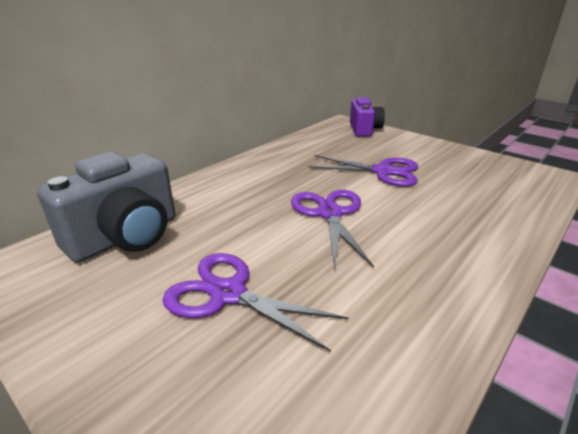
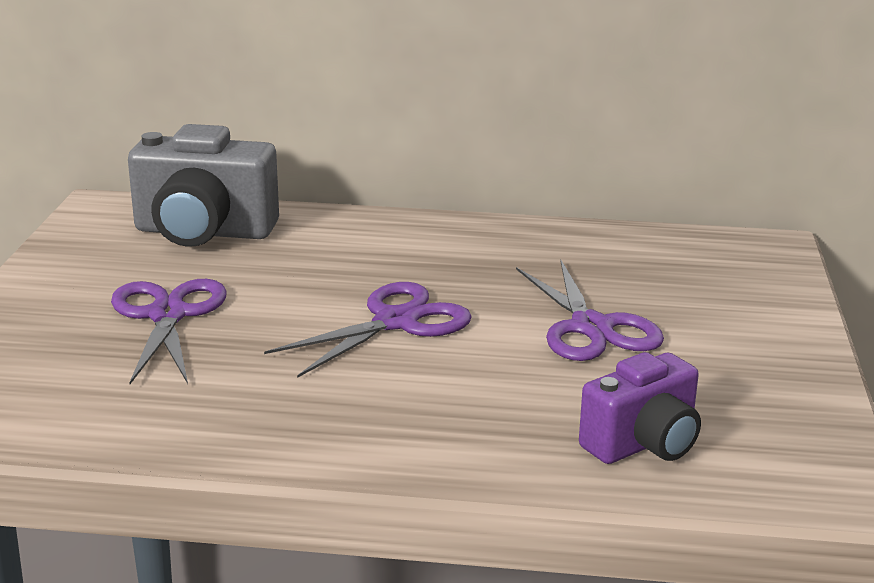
camera: 55 degrees right, 5 degrees down
(364, 130) = (760, 271): purple camera -> purple camera (643, 444)

